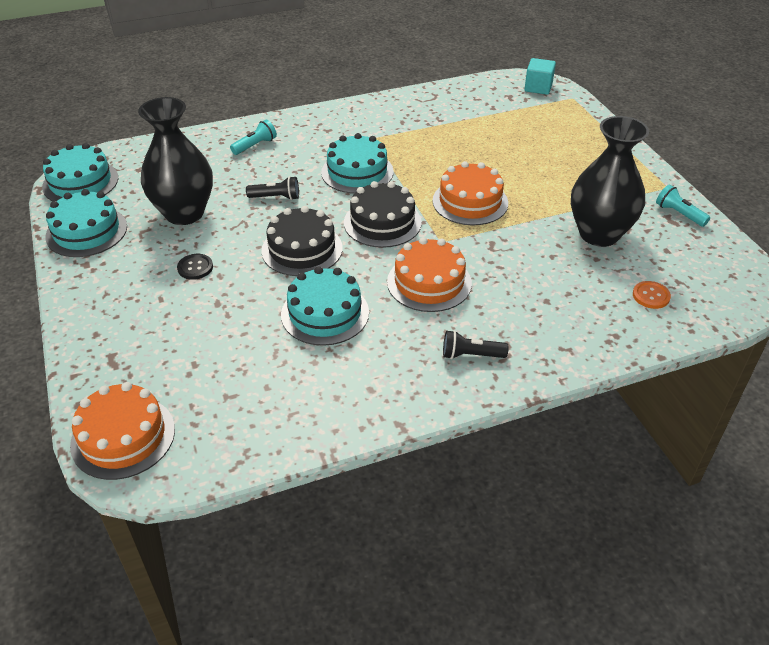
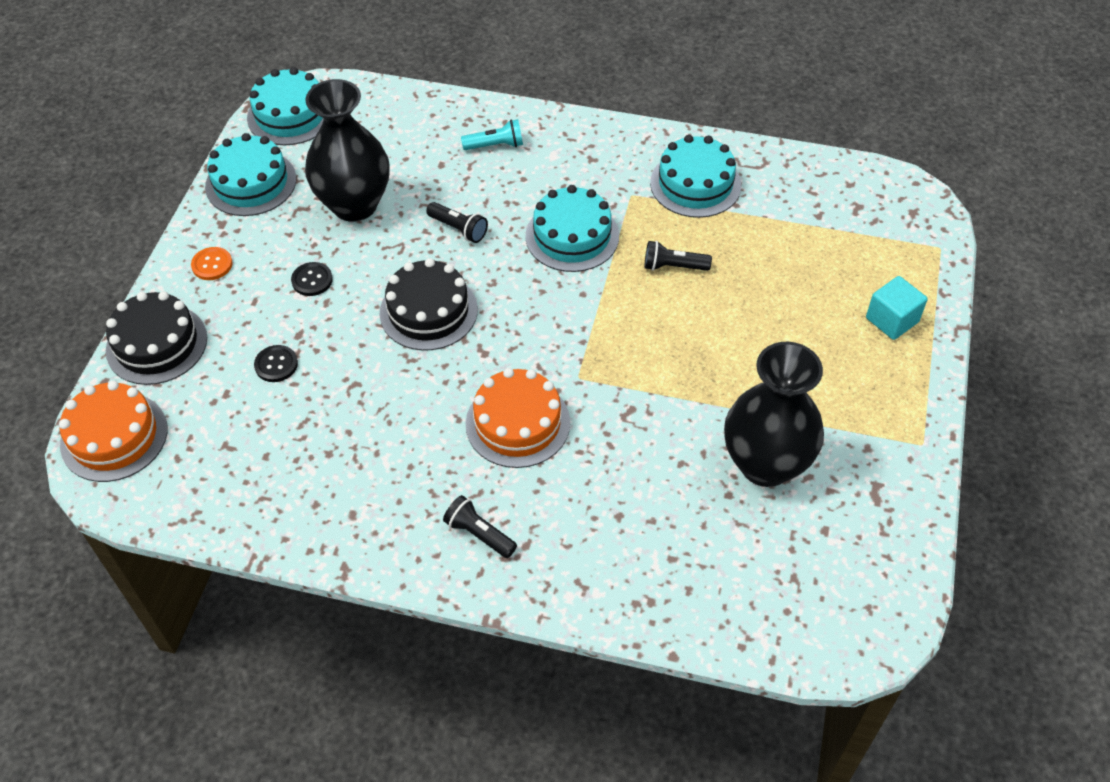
camera: 35 degrees right, 10 degrees up
(218, 328) = (276, 364): none -> black button
(325, 313) = (384, 403): turquoise cake -> turquoise cake (695, 184)
(382, 222) = (538, 319): black cake -> black cake (157, 344)
(437, 162) = (673, 266): none -> black flashlight
(470, 202) = (659, 341): orange cake -> none
(538, 87) = (909, 210): turquoise cube -> turquoise cube (892, 320)
(651, 296) = (741, 577): orange button -> orange button (212, 265)
(679, 214) = (895, 490): turquoise flashlight -> none

